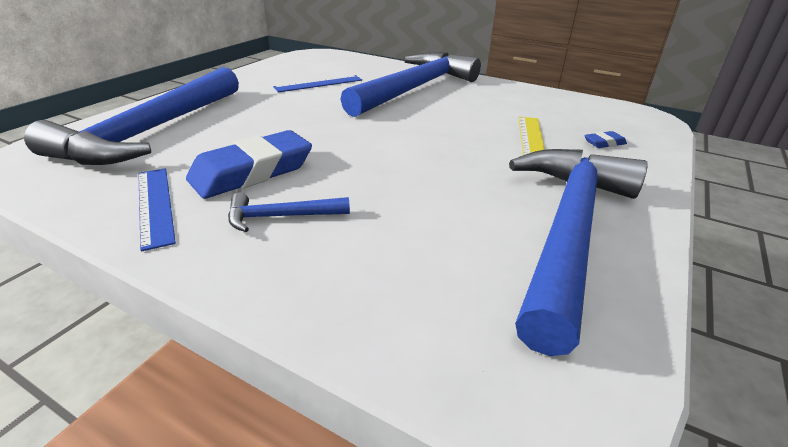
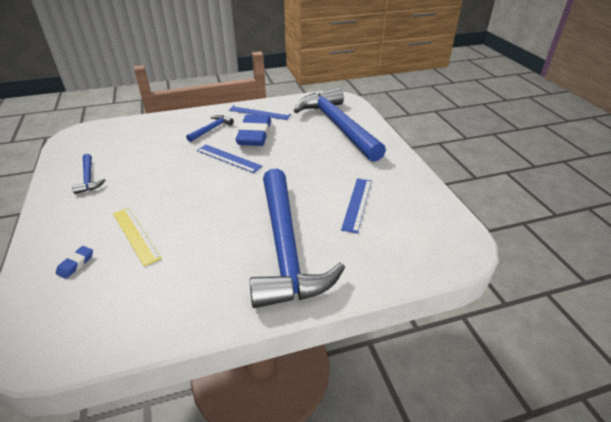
camera: 135 degrees right, 5 degrees up
(342, 160) = (228, 158): none -> blue ruler
(567, 230) = (89, 178): blue hammer -> blue hammer, size x0.41

